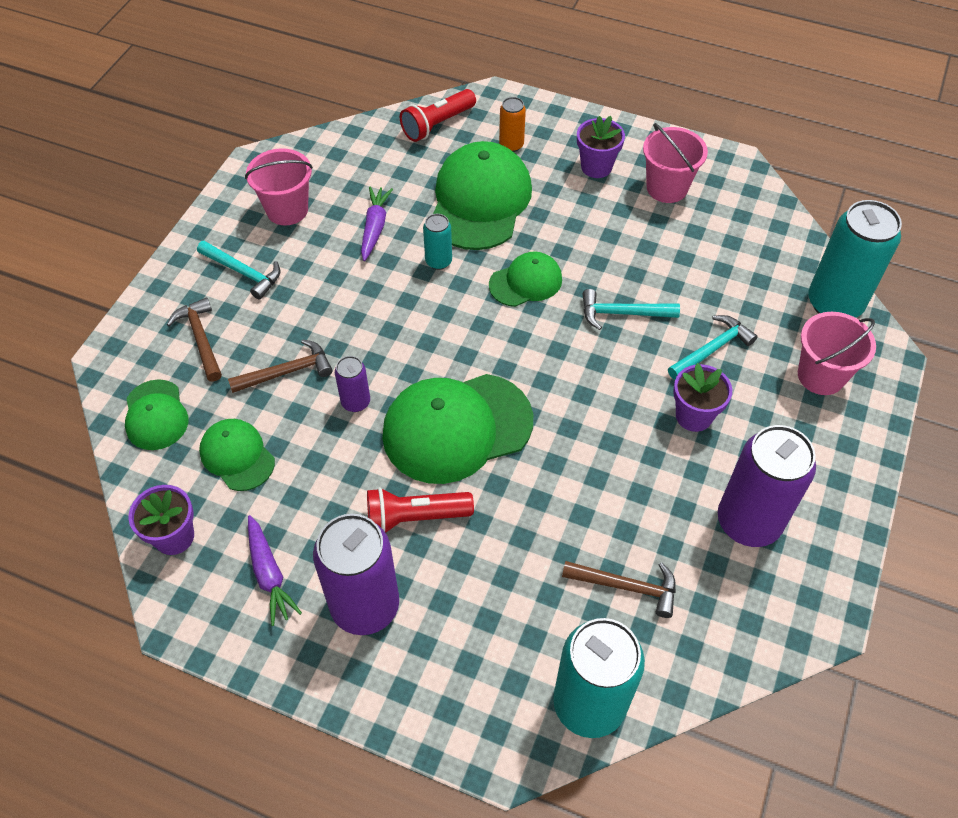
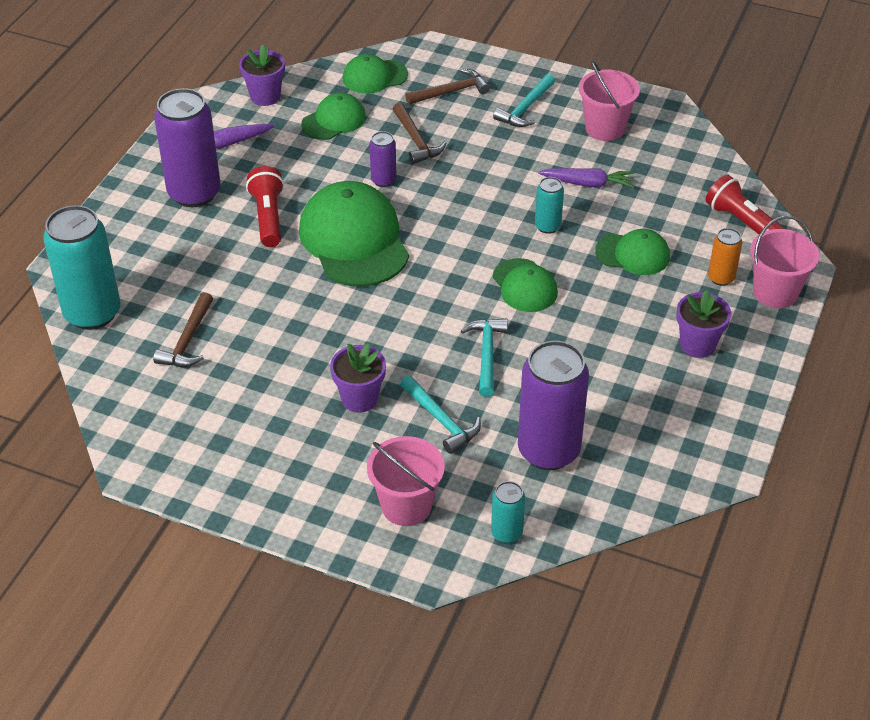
camera: 90 degrees right, 10 degrees down
(480, 201) = (633, 254): green cap -> green cap, size x0.54
(667, 188) = (672, 402): pink bucket -> pink bucket (775, 292)
(748, 522) = (240, 427): purple can -> purple can (548, 451)
(834, 303) = (506, 533): turquoise can -> turquoise can, size x0.48

